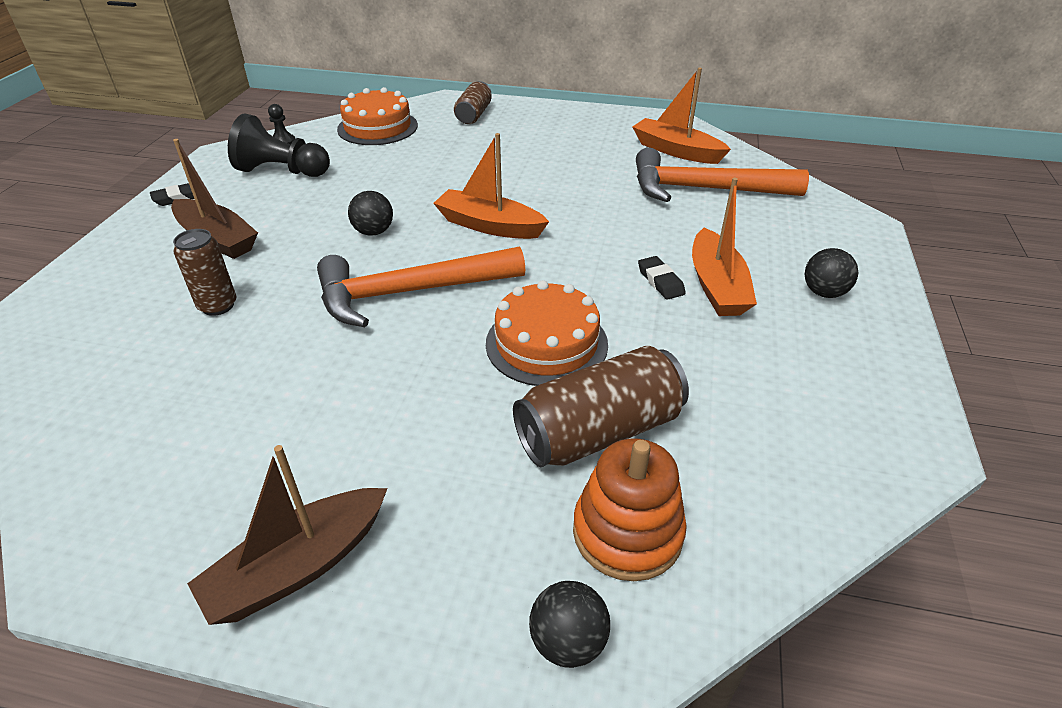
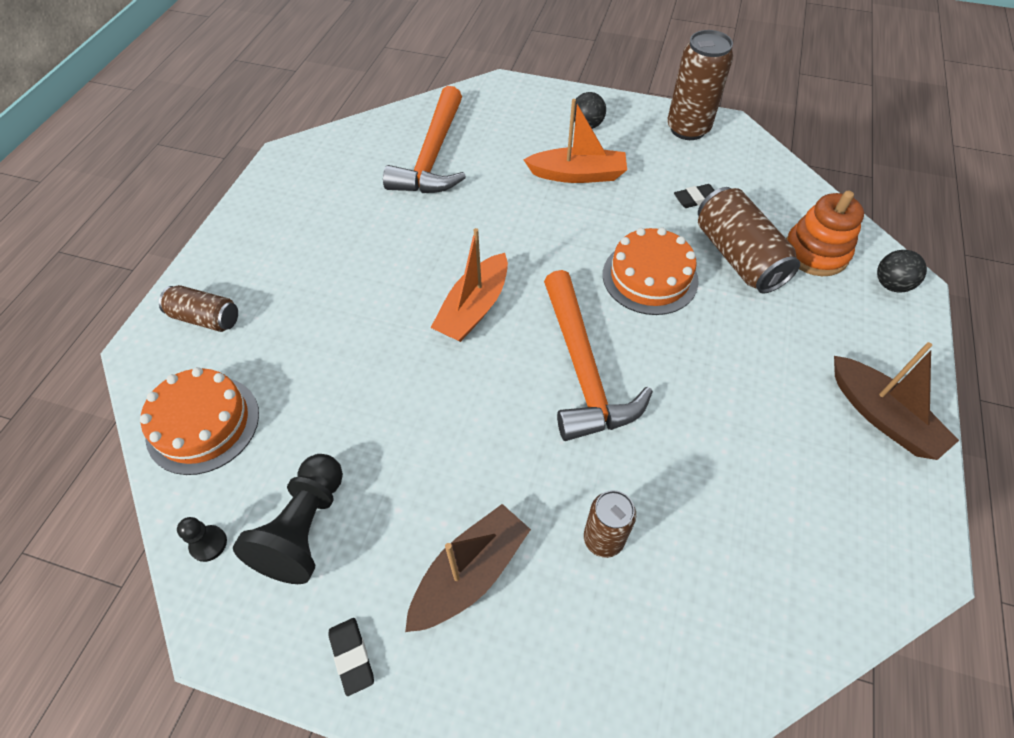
camera: 85 degrees left, 15 degrees up
(373, 232) = (473, 407): black ball -> none
(660, 281) = (570, 203): black eraser -> black eraser (696, 199)
(676, 151) = (356, 161): orange boat -> none
(878, 394) = (688, 129): none -> brown can

